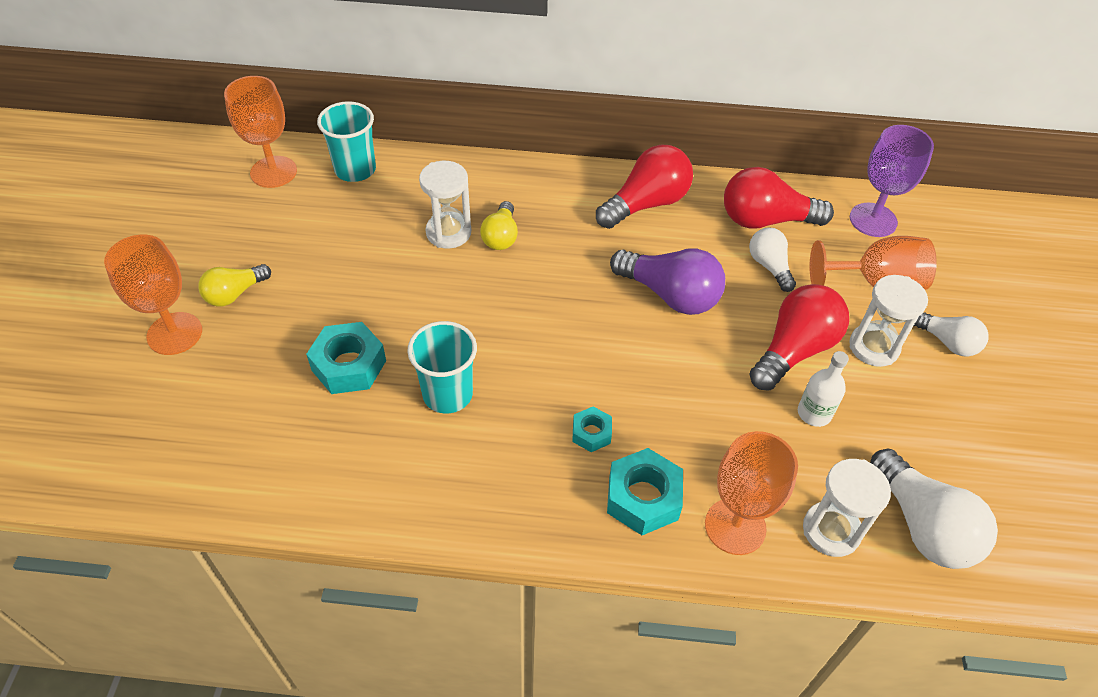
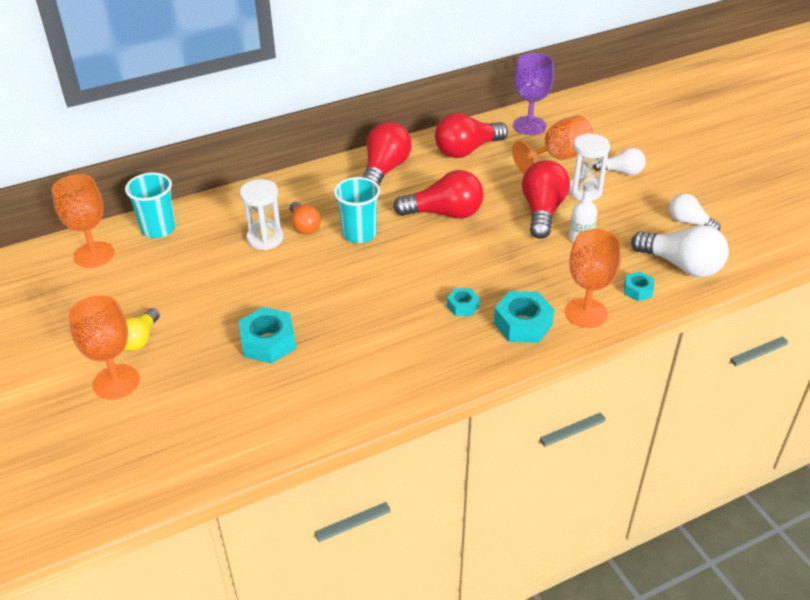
camera: 30 degrees left, 10 degrees down
(447, 394) = (352, 327): turquoise cup -> turquoise cup (359, 234)
(501, 236) = (304, 226): yellow light bulb -> orange light bulb
(670, 295) = (444, 213): purple light bulb -> red light bulb
(769, 266) = (490, 174): white light bulb -> white light bulb (689, 222)
(831, 530) = (638, 290): white hourglass -> turquoise nut

